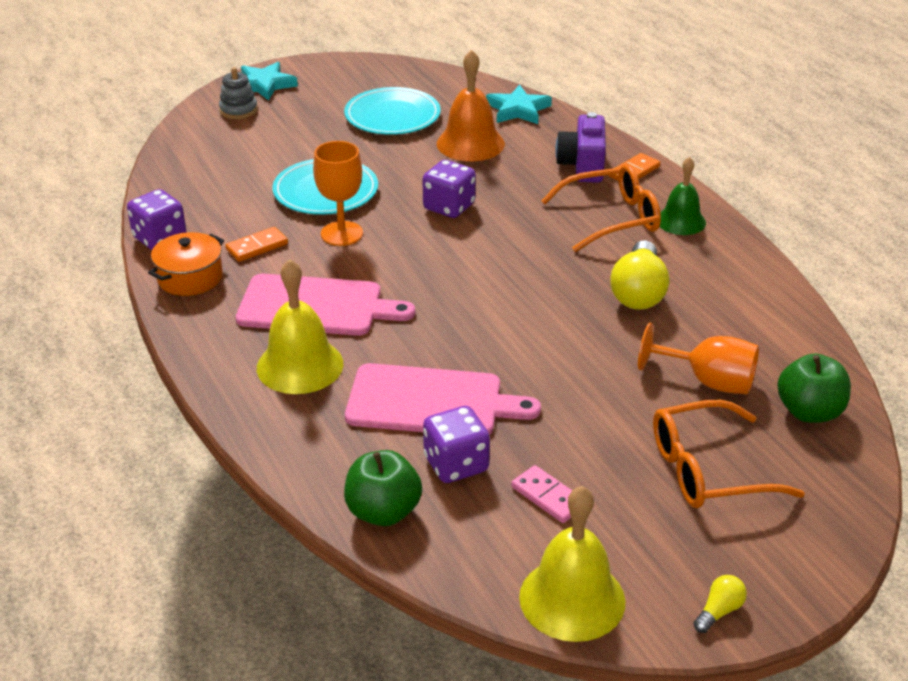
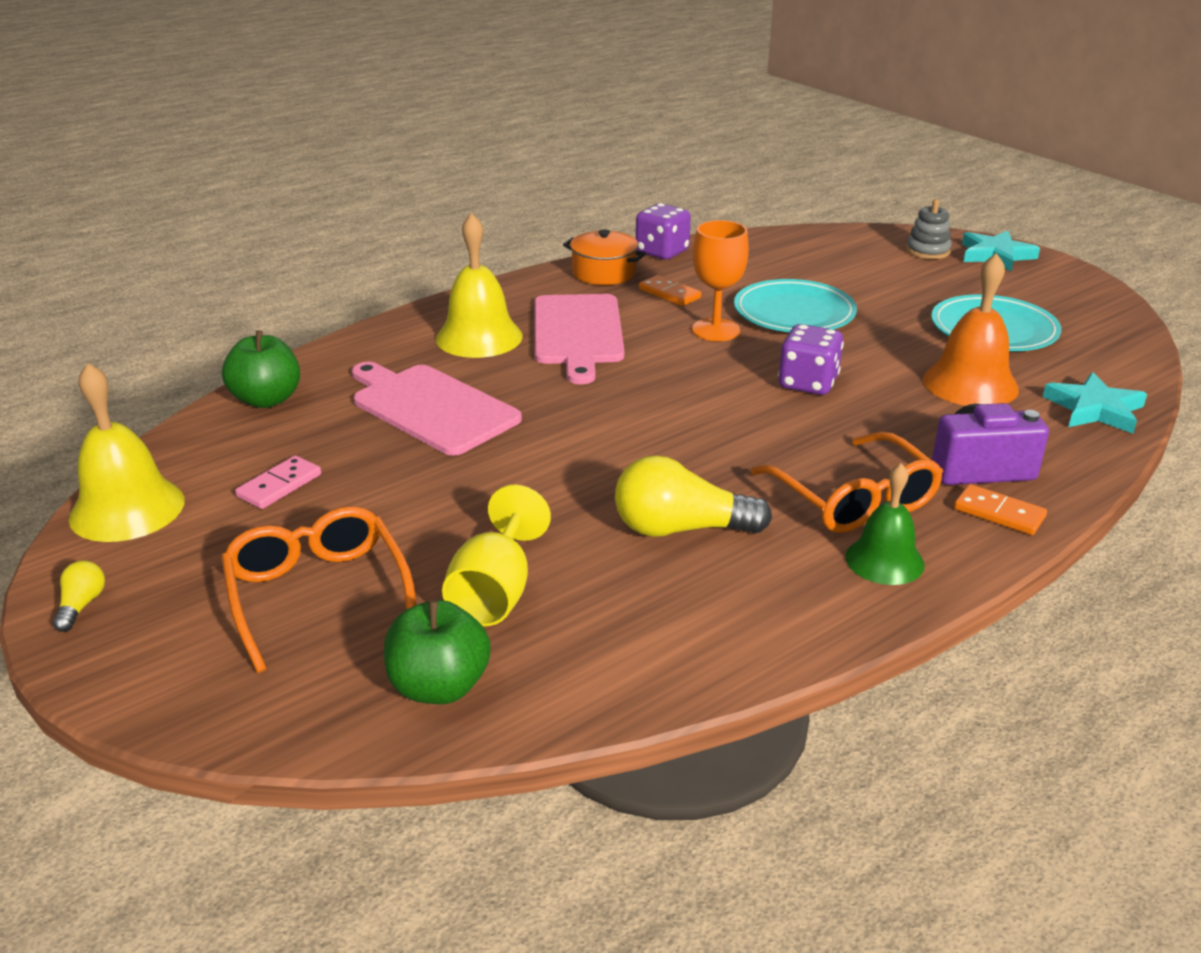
camera: 80 degrees right, 5 degrees down
(431, 402) = (431, 407): pink cutting board -> pink cutting board turned 135 degrees clockwise
(456, 464) = (332, 429): purple dice -> none
(708, 381) = (495, 593): orange goblet -> yellow goblet
(719, 611) = (81, 605): yellow light bulb -> yellow light bulb turned 120 degrees counterclockwise

